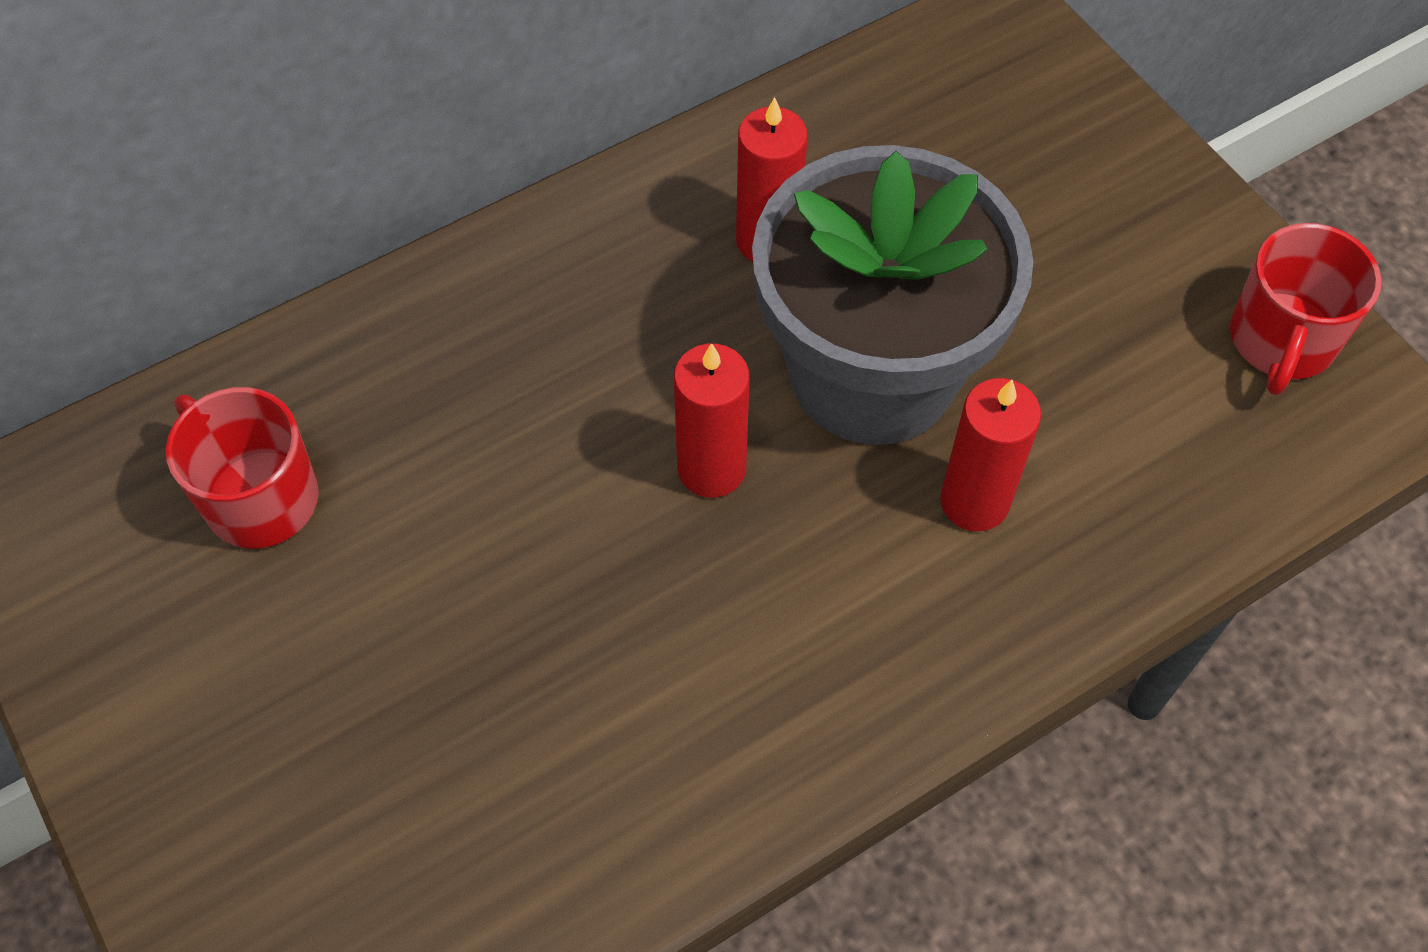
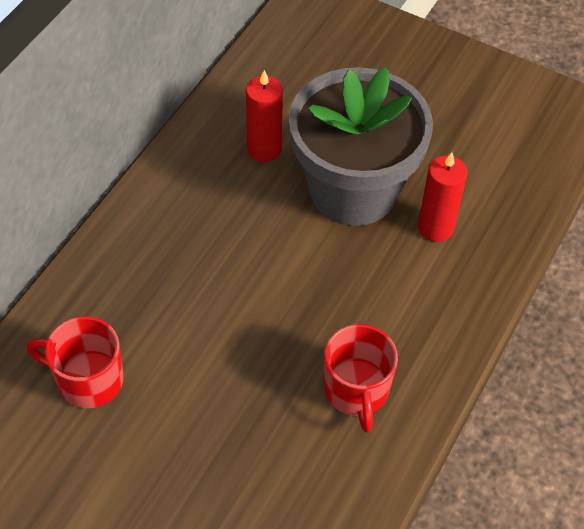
camera: 30 degrees left, 5 degrees down
(711, 468) = (306, 266): red candle -> none
(1281, 341) = (523, 100): red mug -> red mug (356, 391)

